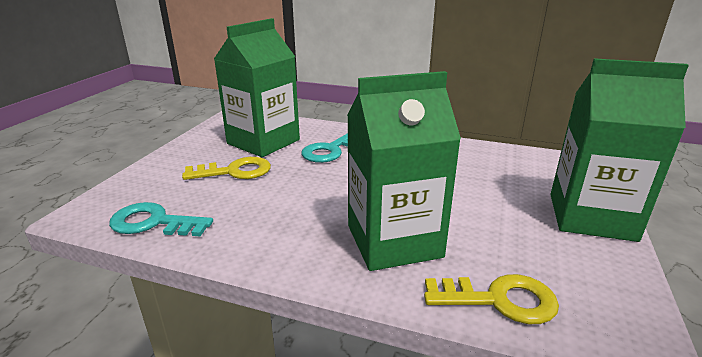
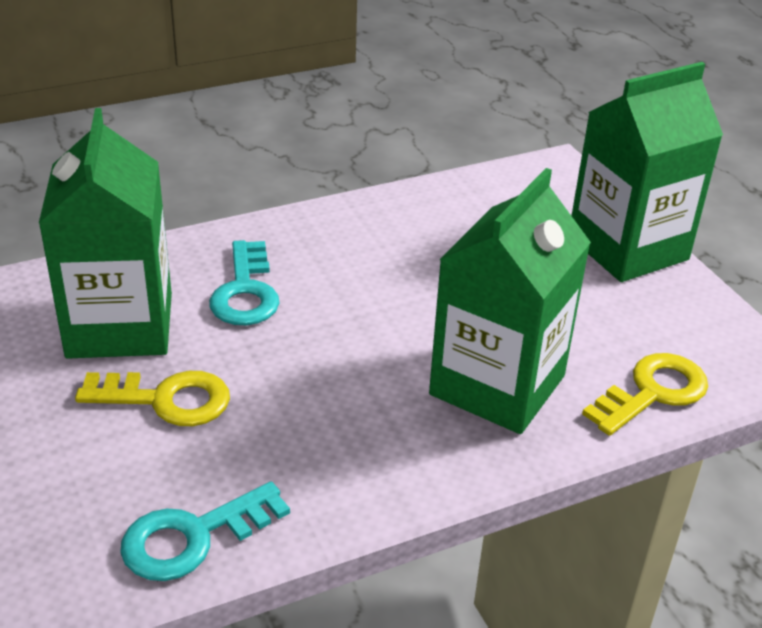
camera: 45 degrees left, 10 degrees up
(234, 171) = (166, 399): yellow key -> yellow key turned 60 degrees clockwise

